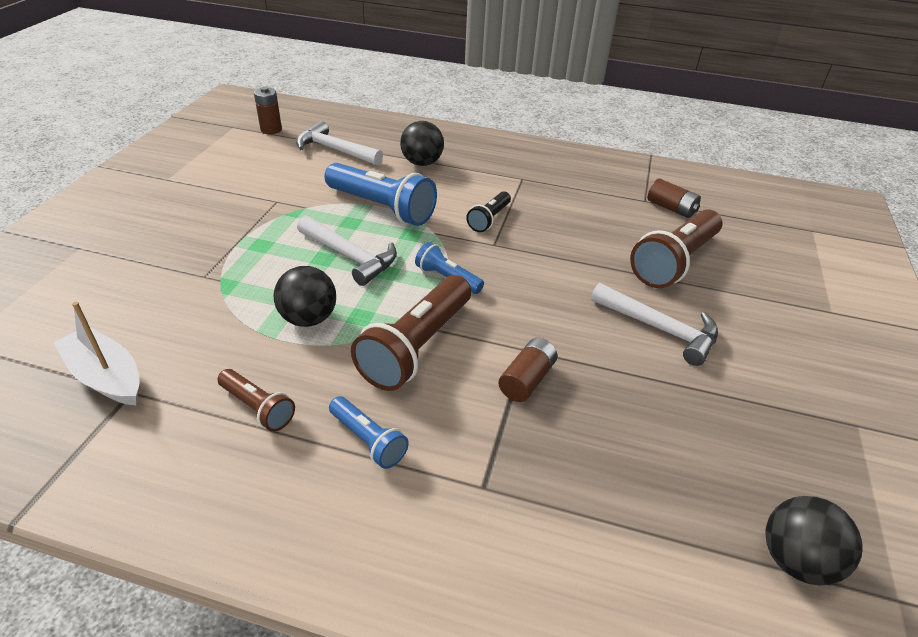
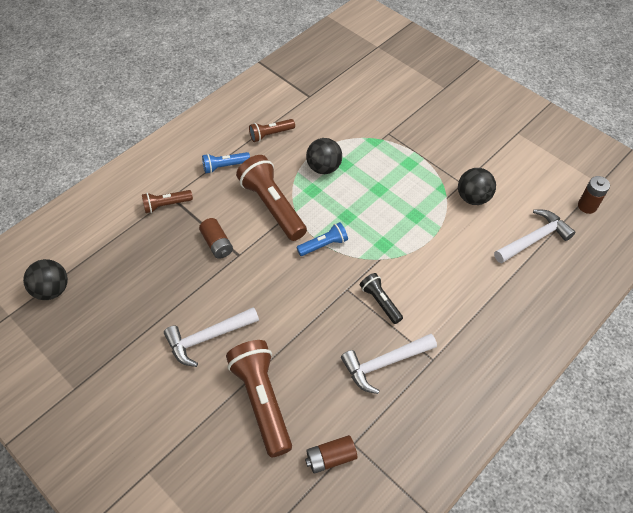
camera: 120 degrees right, 15 degrees up
(106, 376) = (324, 89): white boat -> none
(350, 256) = (374, 203): white hammer -> white hammer (384, 363)
(381, 208) = (427, 239): blue flashlight -> none
(422, 163) = (489, 293): black ball -> black ball (473, 198)
(505, 485) = (166, 205): none -> brown flashlight

